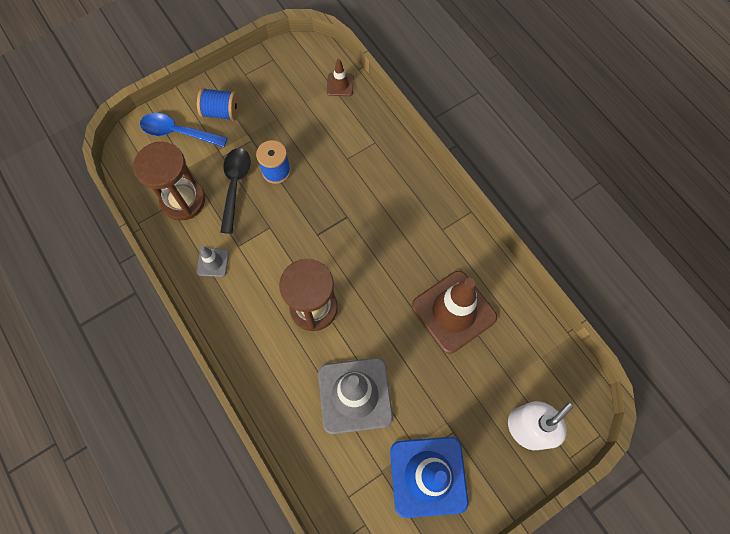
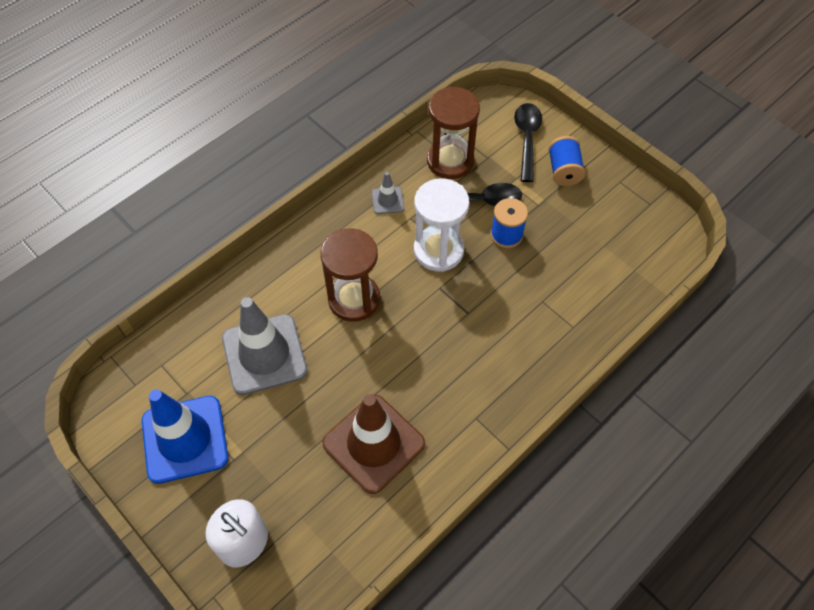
camera: 80 degrees right, 10 degrees down
(178, 132) = (527, 139): blue spoon -> black spoon
(279, 228) = (438, 250): none -> white hourglass
(340, 84) = (640, 277): brown traffic cone -> none

